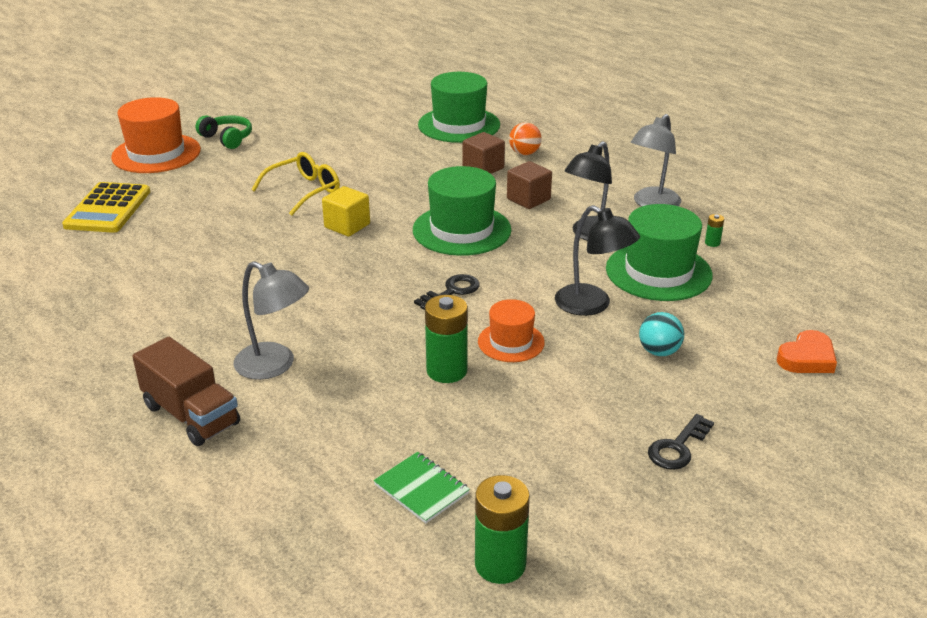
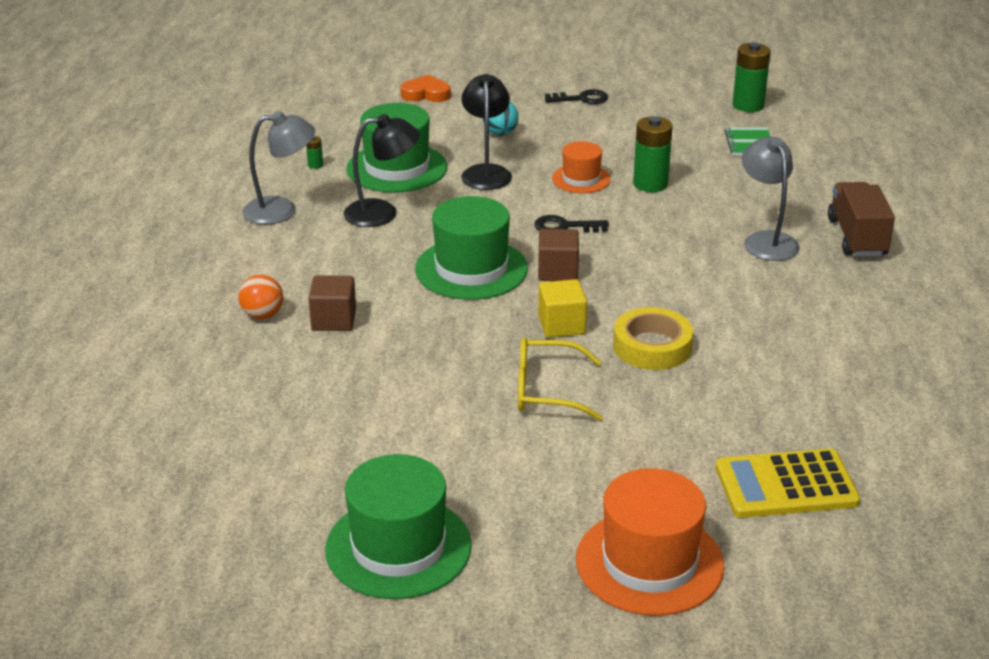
camera: 135 degrees left, 0 degrees up
(108, 209) = (786, 485): yellow calculator -> yellow calculator turned 150 degrees counterclockwise
(227, 138) = (529, 538): green headphones -> none
(270, 241) = (652, 346): none -> yellow tape
(459, 125) = (242, 393): green hat -> green hat (398, 547)
(528, 199) = (363, 266): brown cube -> brown cube (557, 271)

